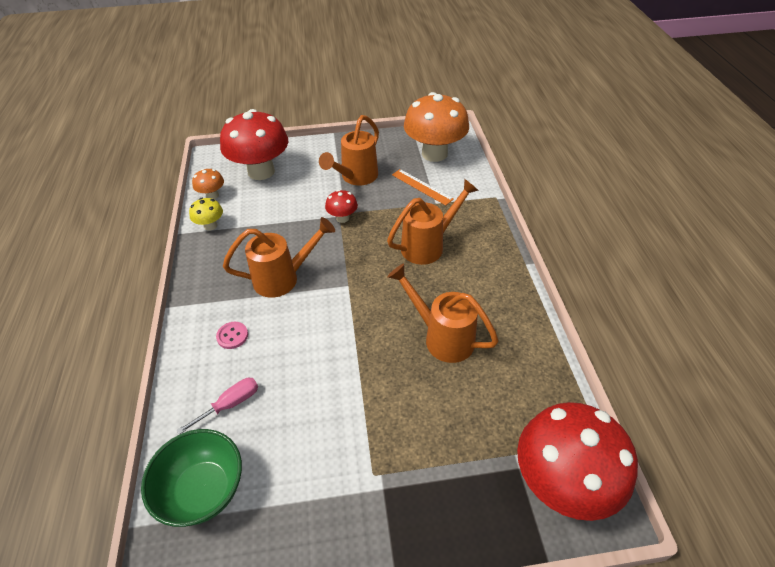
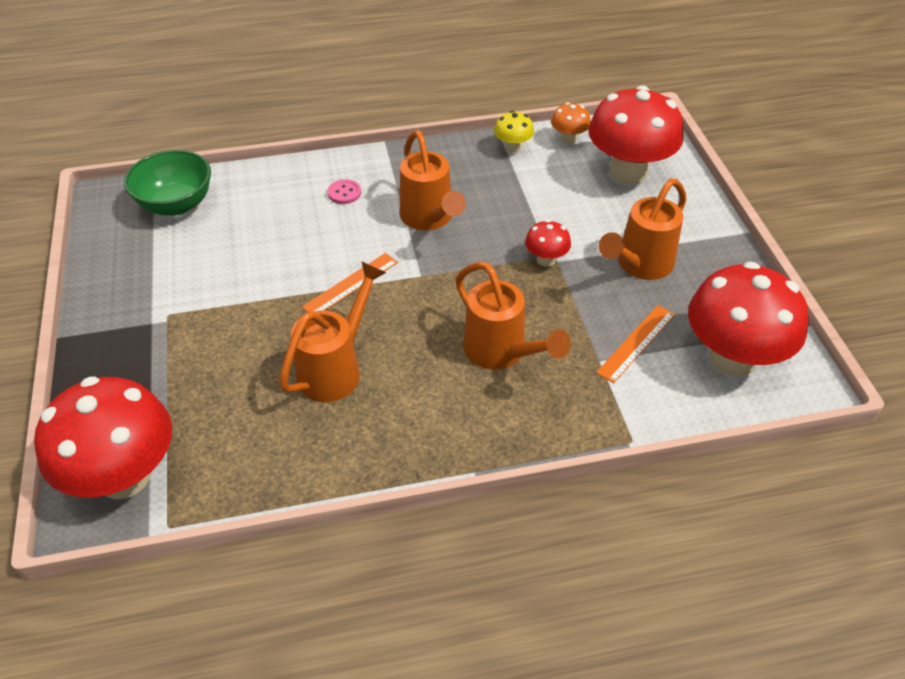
camera: 85 degrees right, 0 degrees up
(230, 404) = (260, 205): pink screwdriver -> none
(352, 329) = (351, 284): none -> orange ruler
(355, 178) = (639, 266): orange watering can -> orange watering can turned 75 degrees counterclockwise
(434, 153) = (732, 358): orange mushroom -> red mushroom

